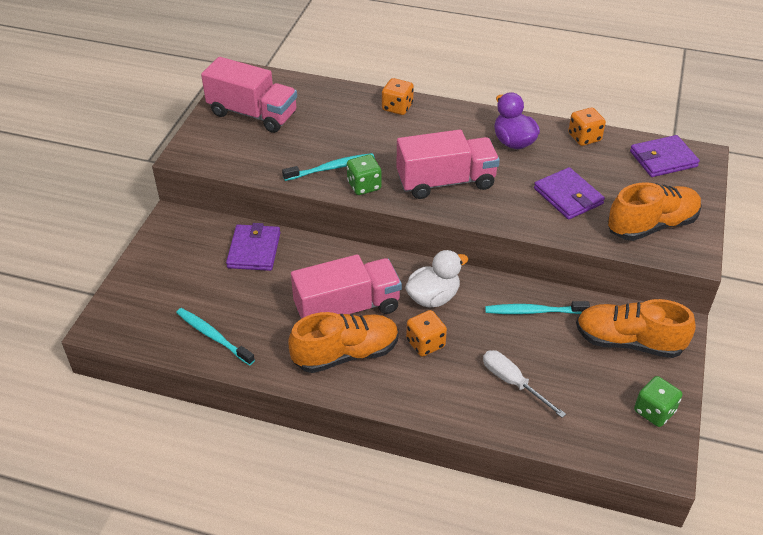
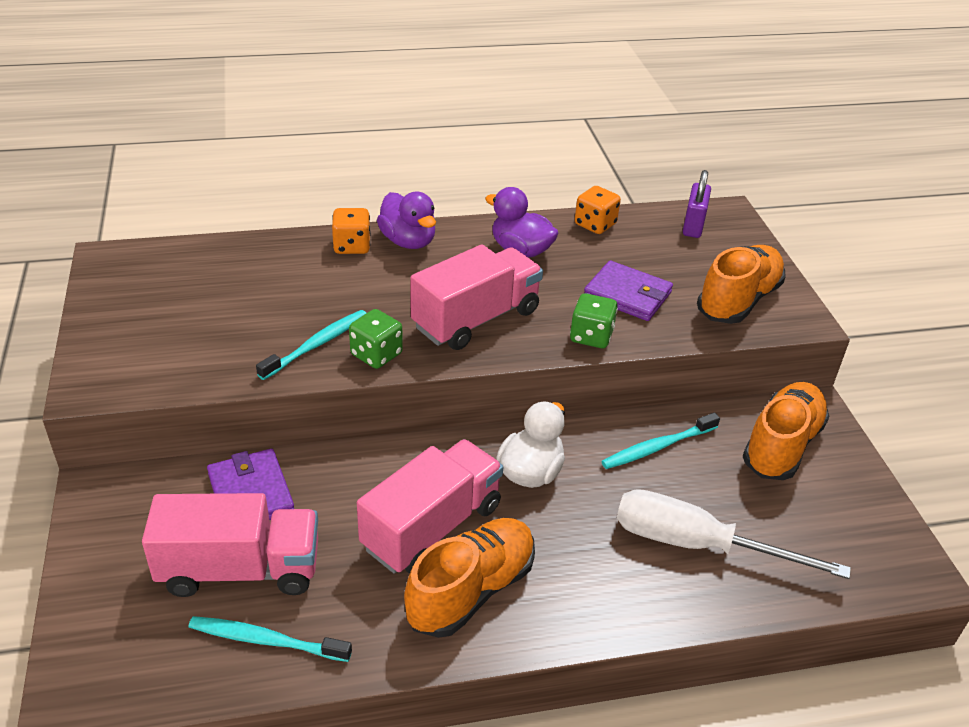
camera: 30 degrees left, 5 degrees down
(252, 114) = (157, 304): pink truck -> pink truck (240, 569)
(425, 343) = (561, 535): orange dice -> none
(437, 114) = (408, 241): none -> purple duck
(513, 382) = (697, 544): white screwdriver -> white screwdriver, size x1.63
(628, 342) = (781, 445): orange shoe -> orange shoe turned 135 degrees clockwise
(654, 411) = (866, 516): green dice -> green dice (591, 336)
(663, 159) = (693, 226): purple wallet -> purple padlock

